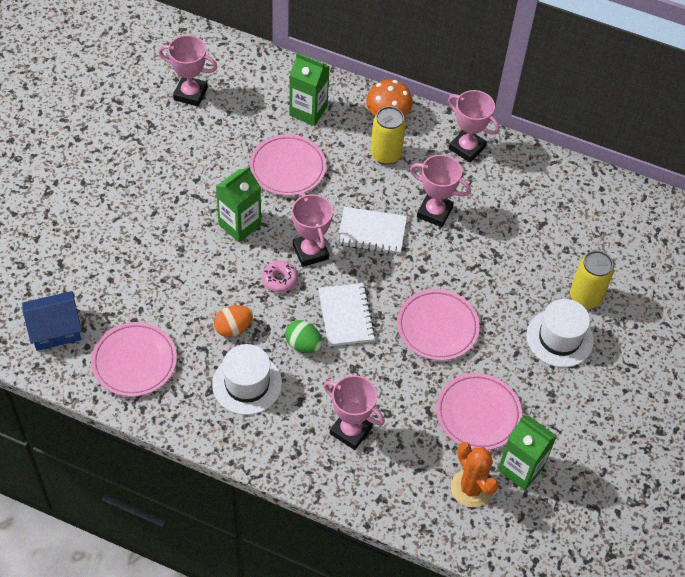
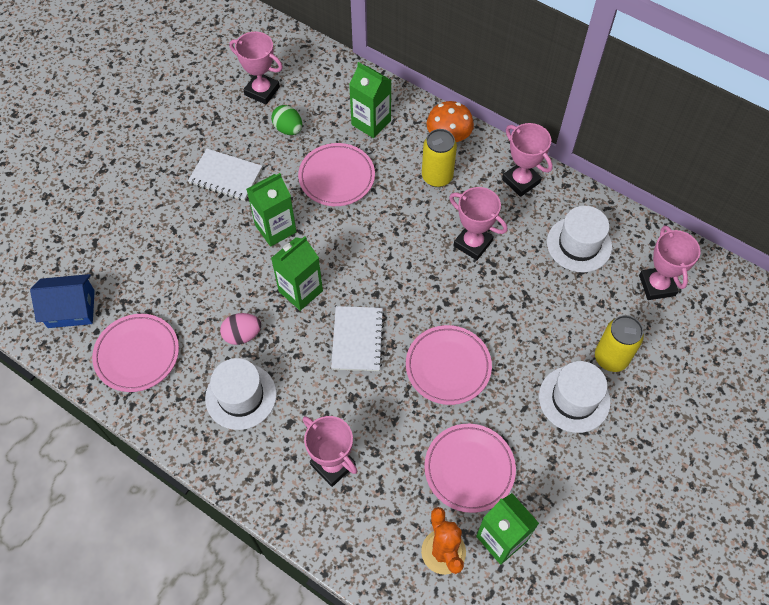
camera: 15 degrees right, 5 degrees up
(233, 328) = (242, 335): orange egg -> pink egg
(279, 279) = (300, 291): pink donut -> green carton
(303, 344) = (307, 363): green egg -> green egg (288, 129)
(310, 252) = (338, 267): pink trophy -> pink trophy (657, 285)
(372, 232) = (404, 255): white notebook -> white notebook (226, 176)
(534, 199) = (579, 244): none -> white hat

